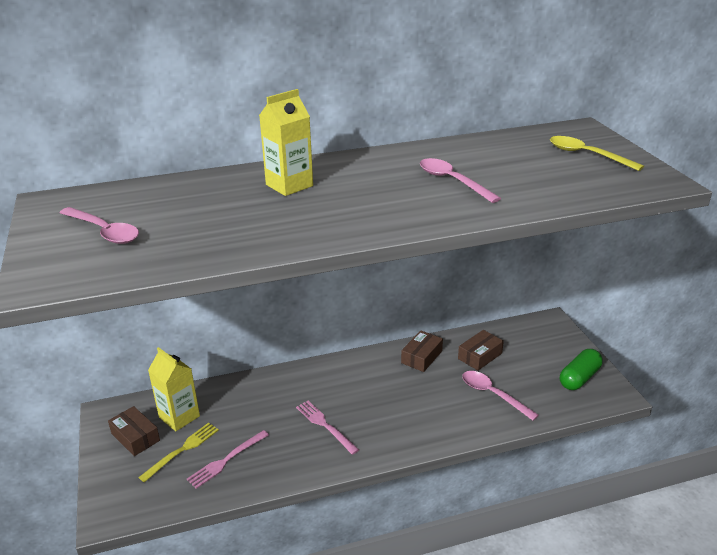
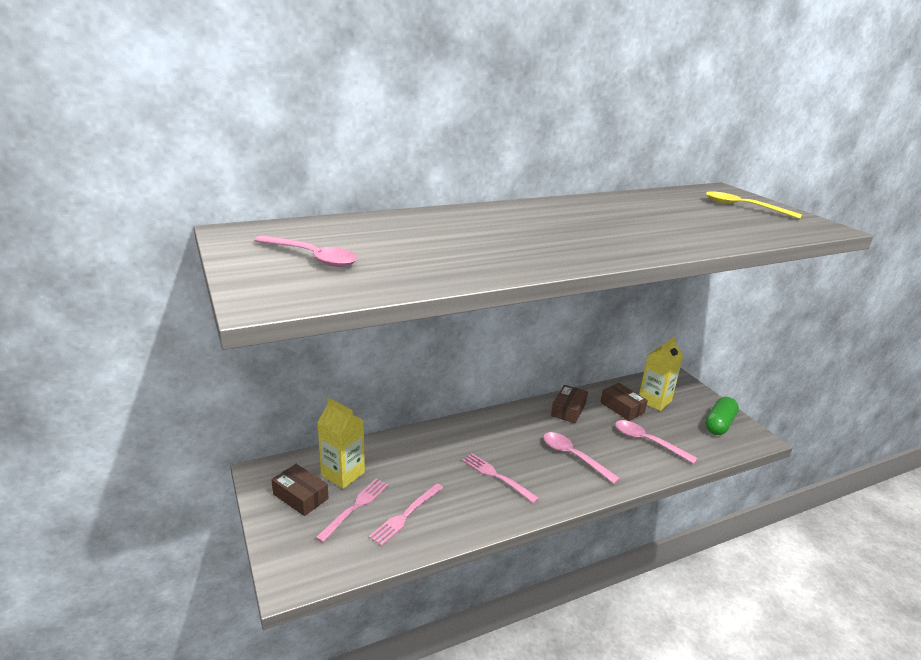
camera: 10 degrees left, 5 degrees down
(182, 450) = (355, 507): yellow fork -> pink fork
(289, 185) = (484, 223): yellow carton -> yellow carton (654, 401)
(452, 181) = (638, 223): pink spoon -> pink spoon (573, 456)
(480, 356) = (622, 407): brown box -> brown box turned 75 degrees counterclockwise

